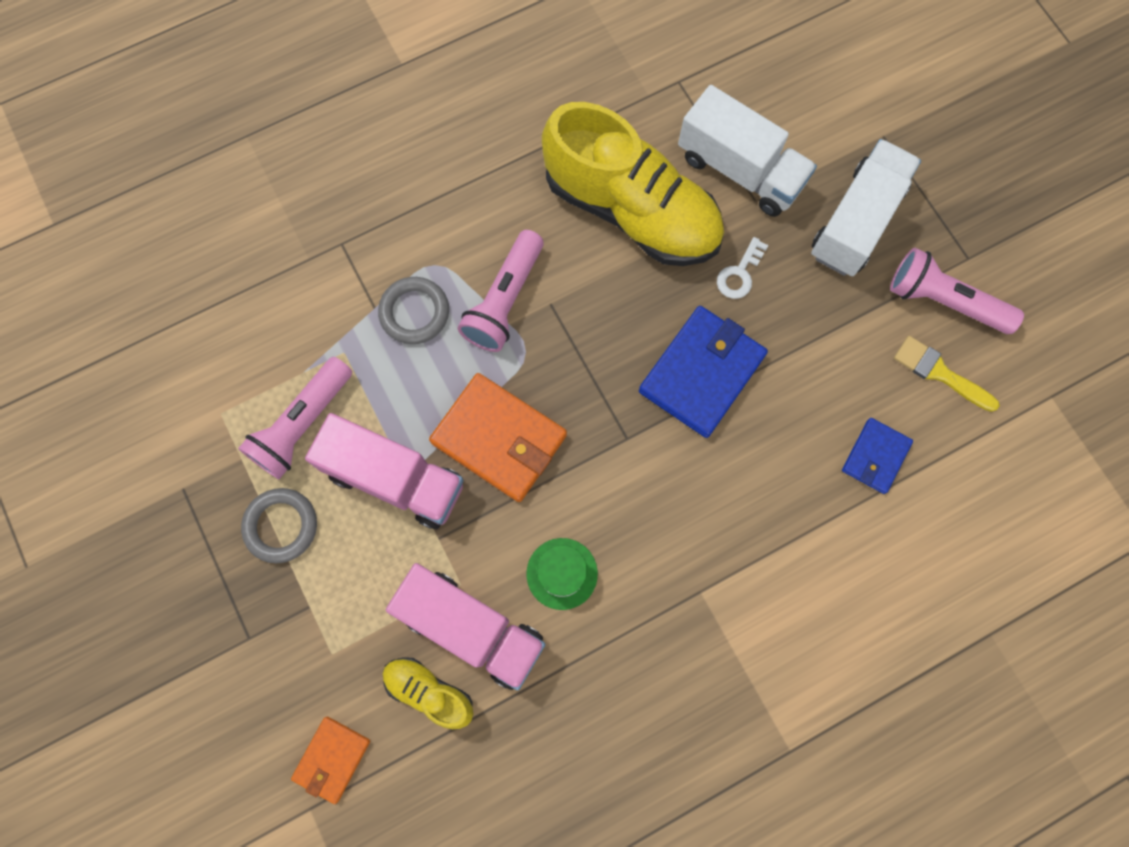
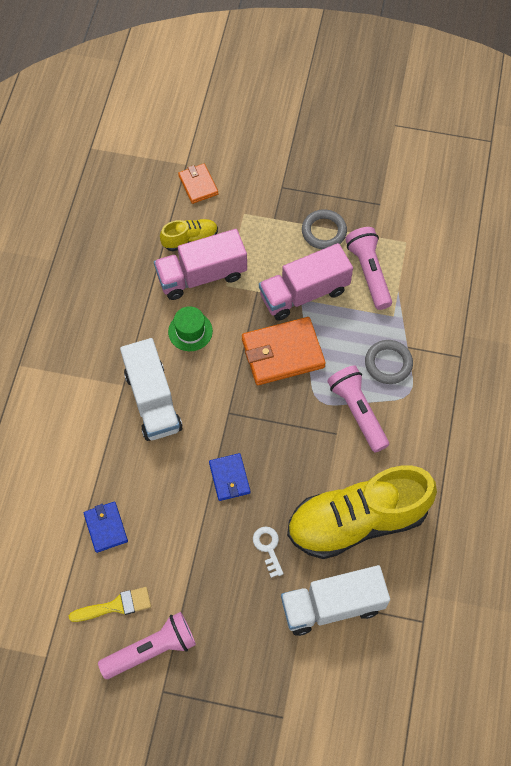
camera: 130 degrees right, 10 degrees down
(702, 373) = (229, 478): blue wallet -> blue wallet, size x0.56
(856, 221) = (242, 645): white truck -> white truck (153, 400)

